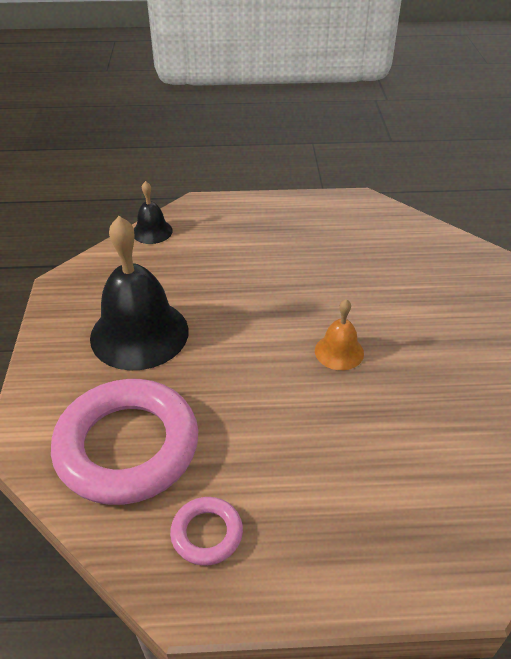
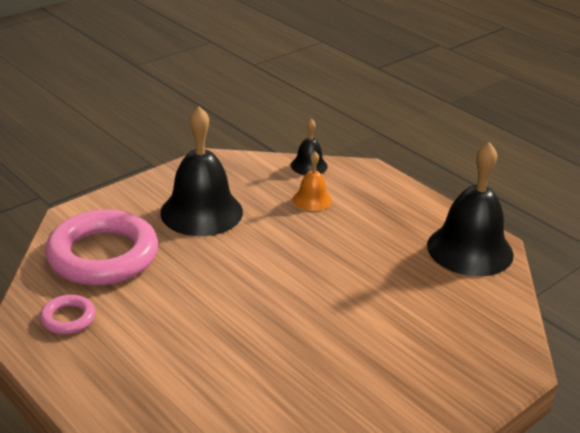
camera: 50 degrees right, 10 degrees down
(339, 352) = (289, 307): orange bell -> orange bell (312, 199)
(358, 215) = (470, 249): none -> black bell

